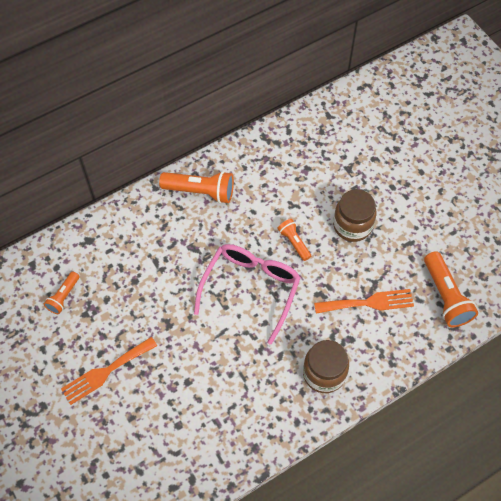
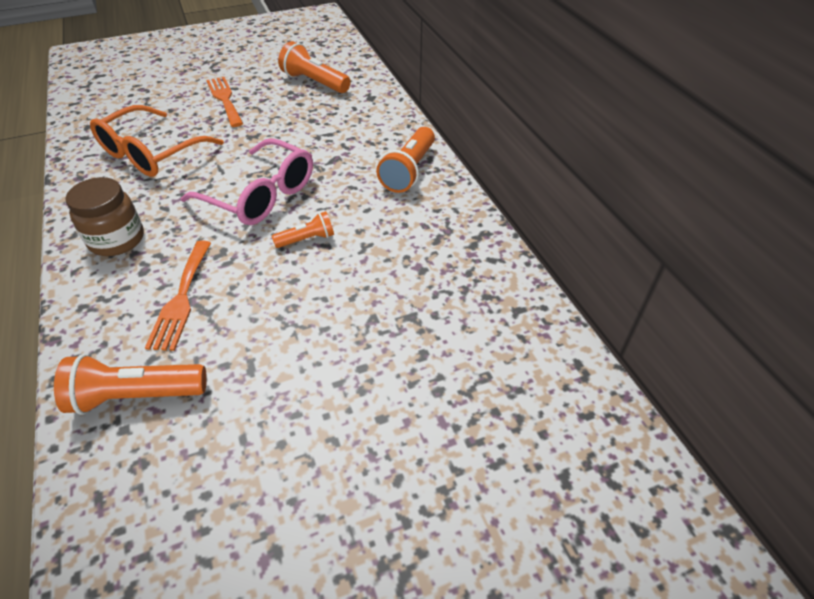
camera: 100 degrees right, 15 degrees down
(63, 297) = (314, 82): orange flashlight -> orange flashlight, size x1.72
(209, 401) = (151, 154): none -> orange glasses
(352, 225) = (309, 303): brown jar -> none

